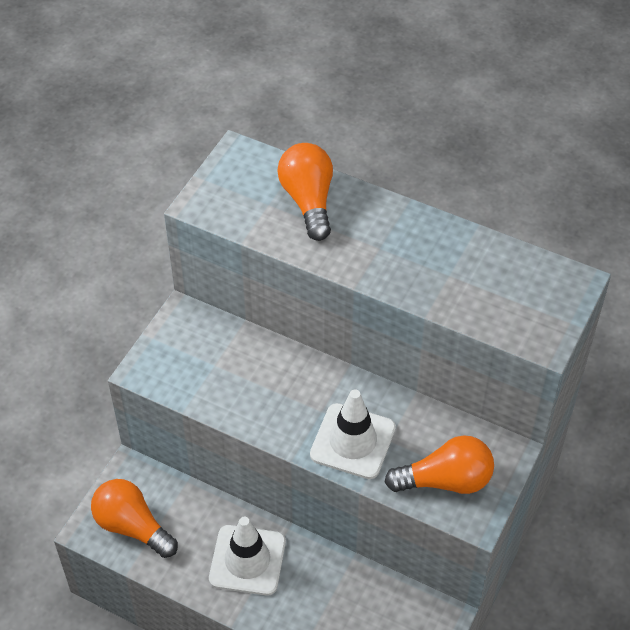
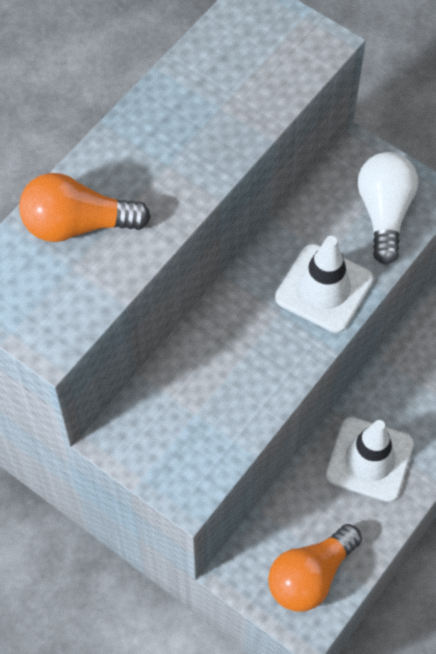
camera: 80 degrees left, 10 degrees up
(445, 480) = (384, 213): orange light bulb -> white light bulb

